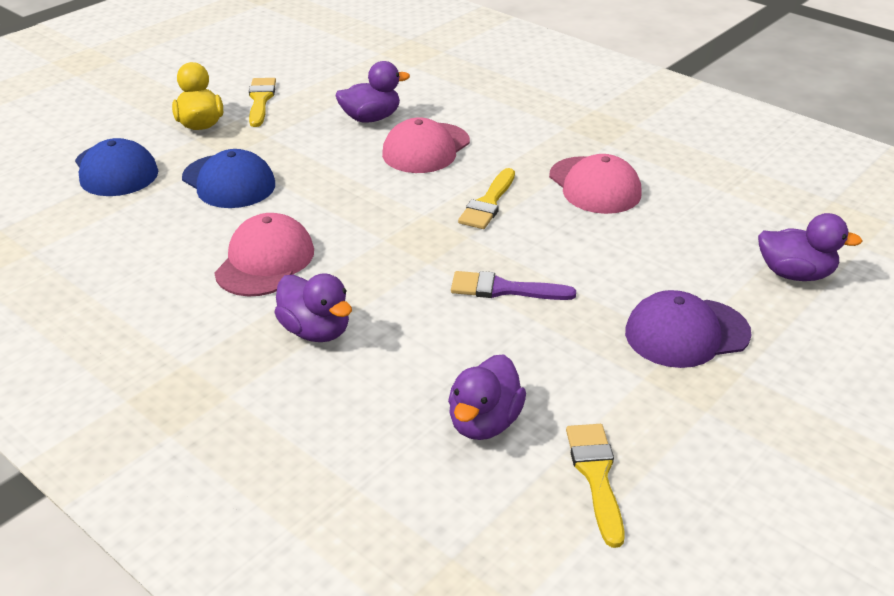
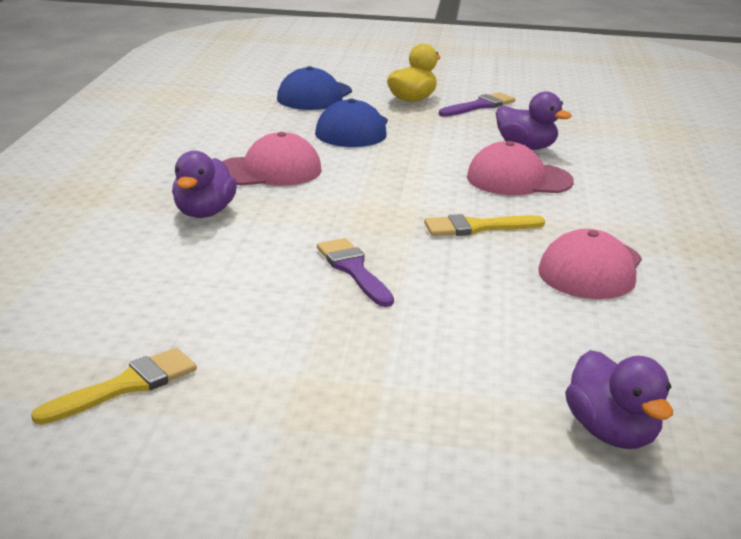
camera: 55 degrees right, 10 degrees down
(260, 100) = (479, 106): yellow brush -> purple brush
(484, 422) = (154, 312): purple duck -> none
(686, 333) = (402, 383): purple cap -> none

